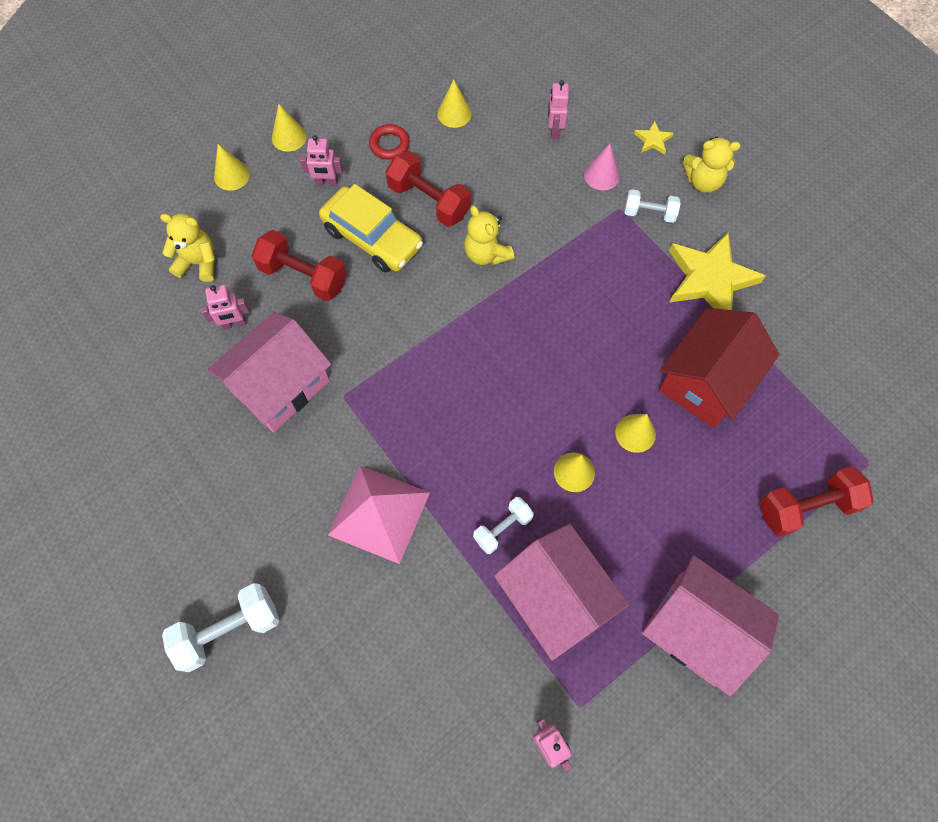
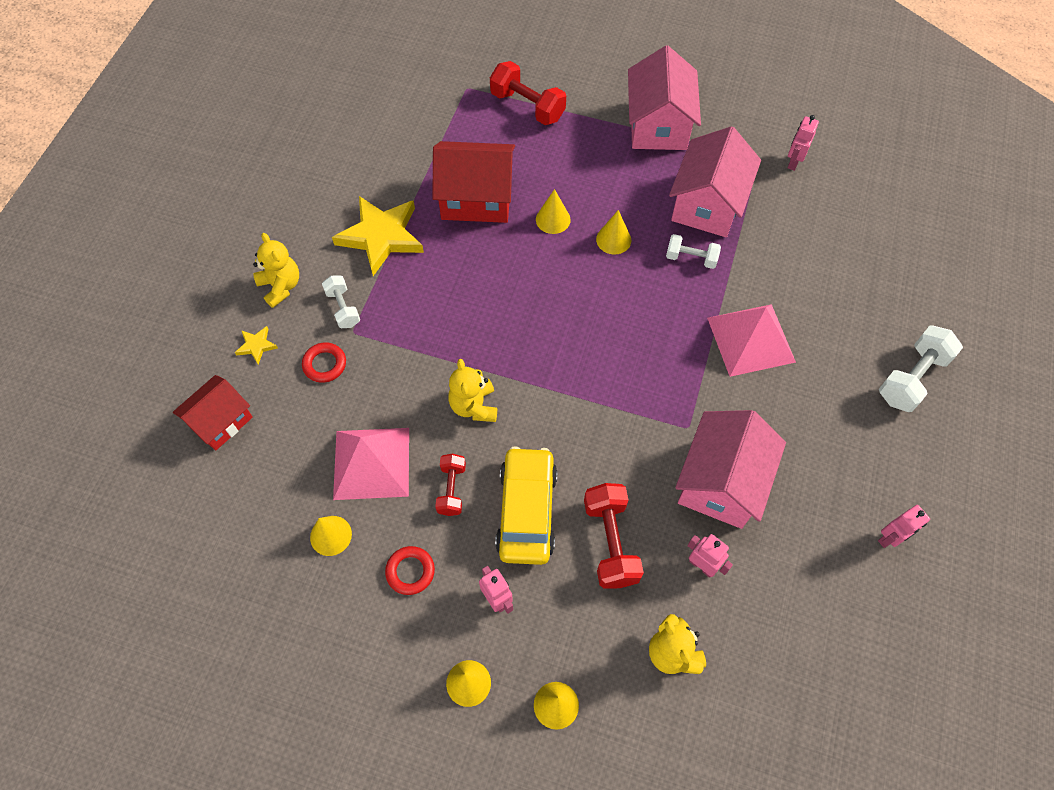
camera: 125 degrees left, 5 degrees down
(228, 629) = (912, 378): white dumbbell -> white dumbbell turned 75 degrees counterclockwise
(280, 386) = (721, 482): pink house -> pink house turned 75 degrees counterclockwise
(429, 201) = (451, 489): red dumbbell -> red dumbbell, size x0.61
(486, 254) = (474, 406): yellow teddy bear -> yellow teddy bear turned 150 degrees clockwise
(491, 163) = (371, 463): none -> pink pyramid
(554, 130) = (295, 432): pink robot -> pink robot (890, 538)
(598, 91) = (221, 421): none -> red house
(602, 175) = (325, 364): pink cone -> red ring

